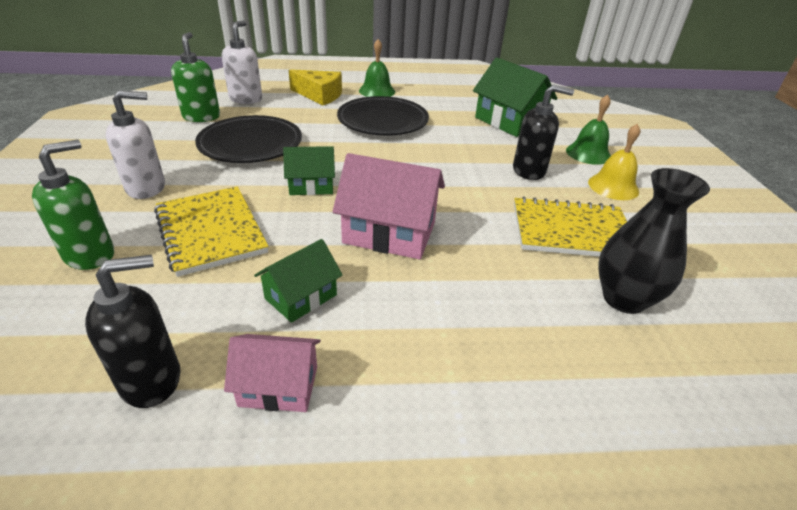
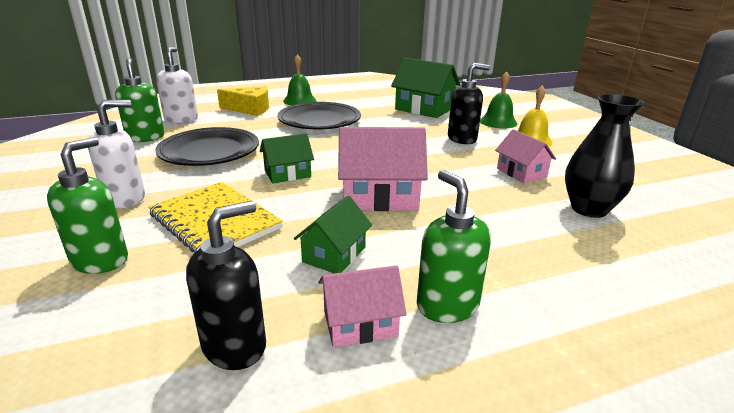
camera: 15 degrees left, 10 degrees down
(378, 388) = (447, 305): none -> green soap dispenser
(571, 231) = (521, 173): yellow notebook -> pink house

